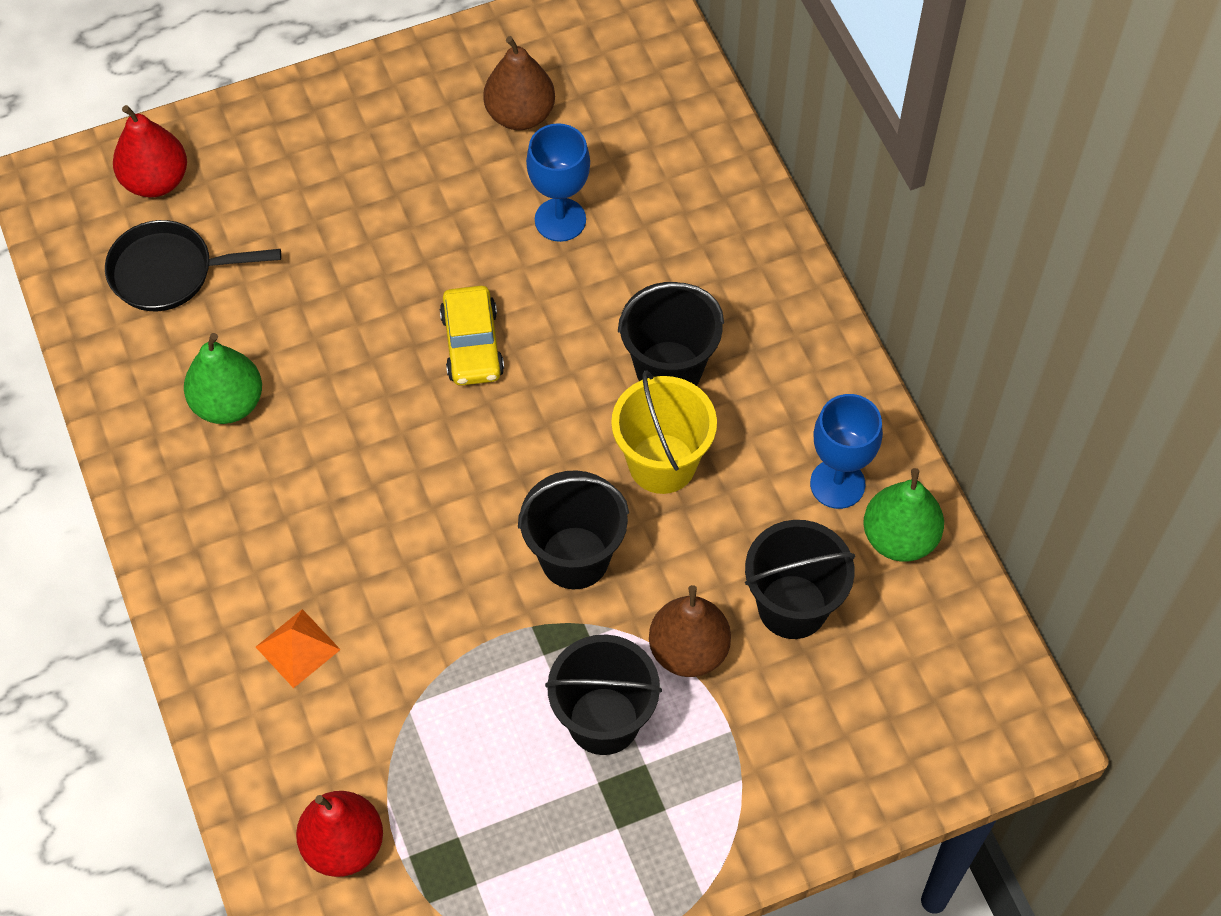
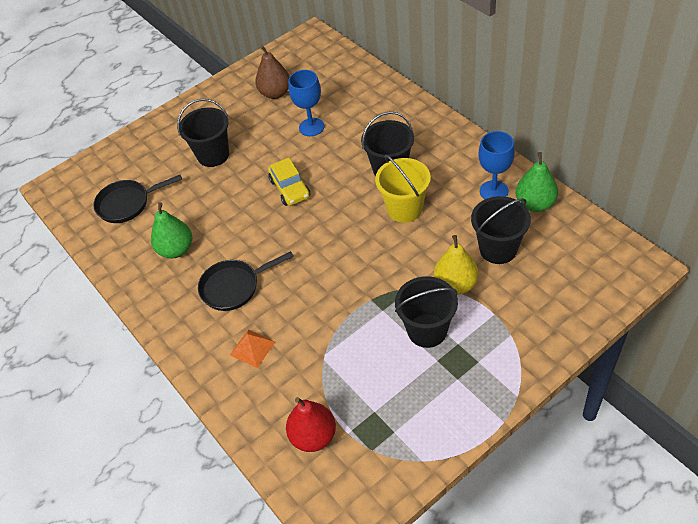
camera: 10 degrees left, 10 degrees down
(156, 181) = (108, 169): red pear -> none
(305, 516) = (234, 287): none -> black pan
(574, 557) = (379, 262): black bucket -> black bucket (213, 155)
(688, 650) = (455, 285): brown pear -> yellow pear

